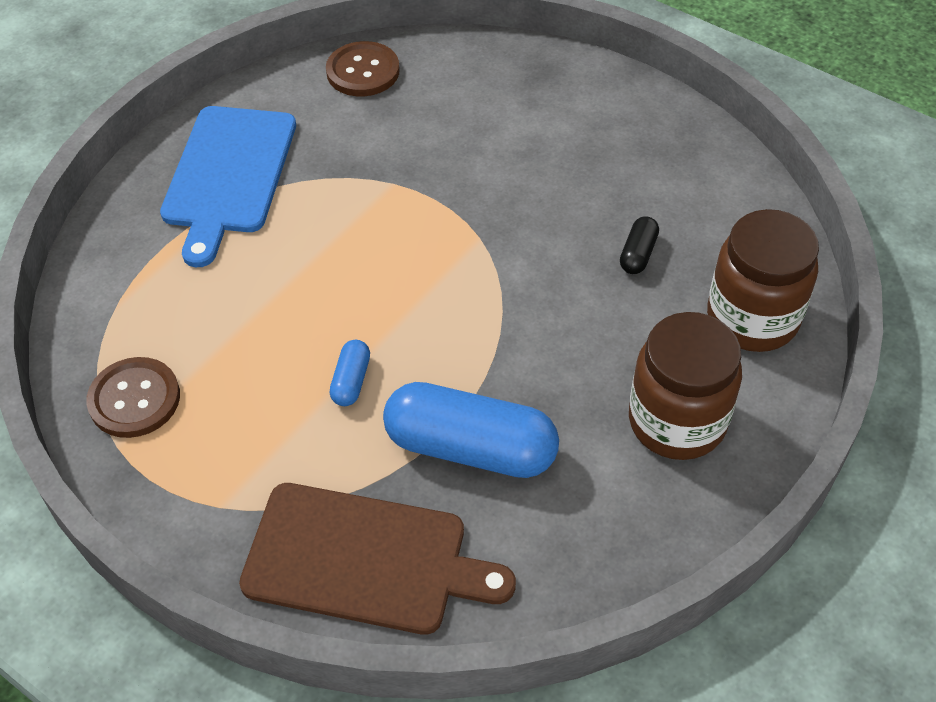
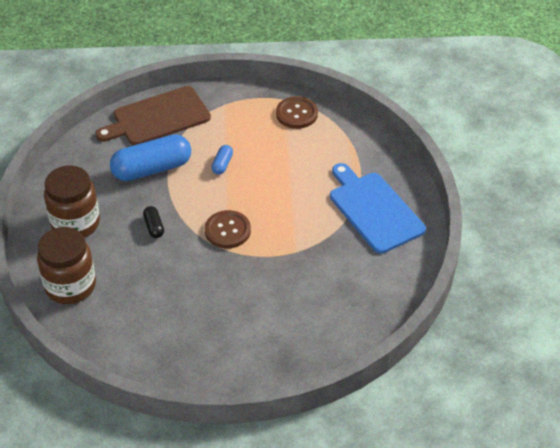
camera: 140 degrees right, 5 degrees down
(351, 381) = (222, 164): blue capsule -> blue capsule turned 45 degrees clockwise
(363, 71) = (379, 301): brown button -> brown button (227, 230)
(638, 254) = (146, 286): black capsule -> black capsule (154, 227)

